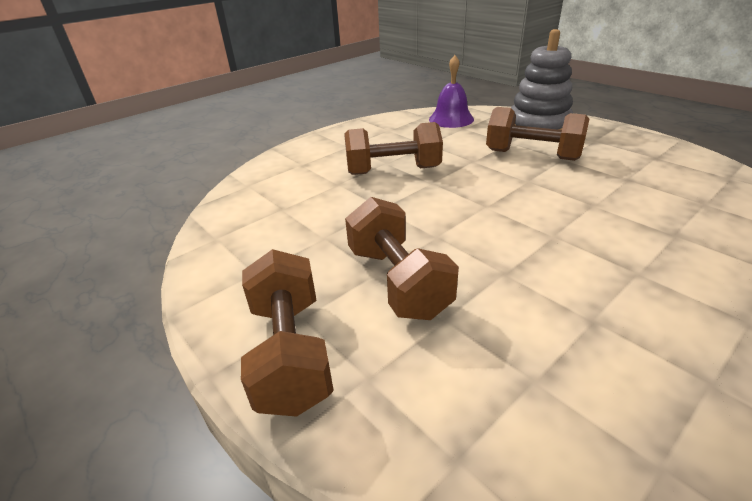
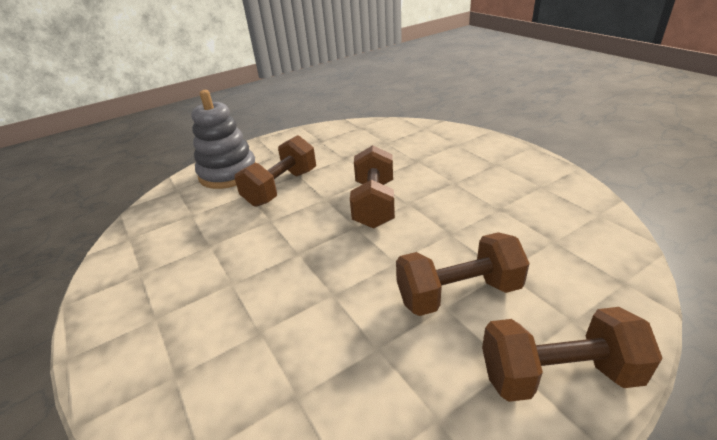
camera: 80 degrees left, 0 degrees up
(393, 171) = (256, 279): brown dumbbell -> brown dumbbell (374, 204)
(451, 119) = (159, 220): purple bell -> none

